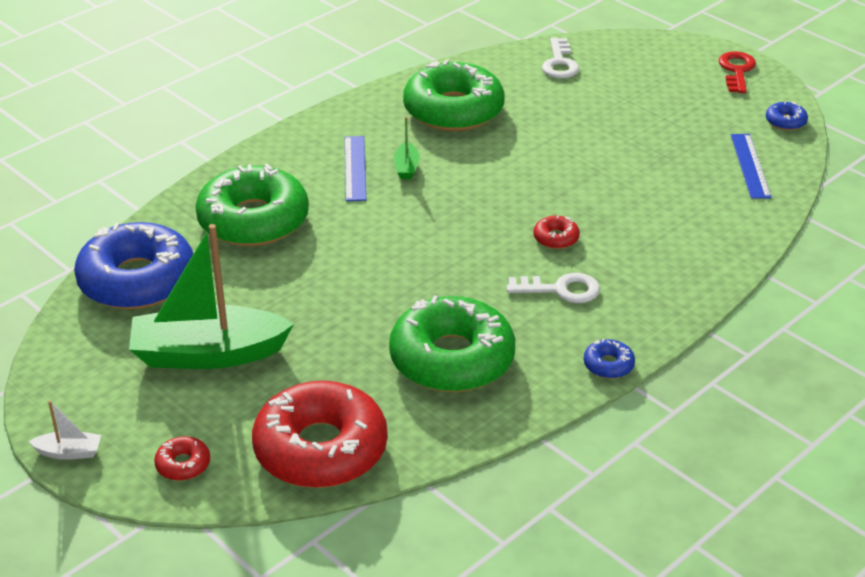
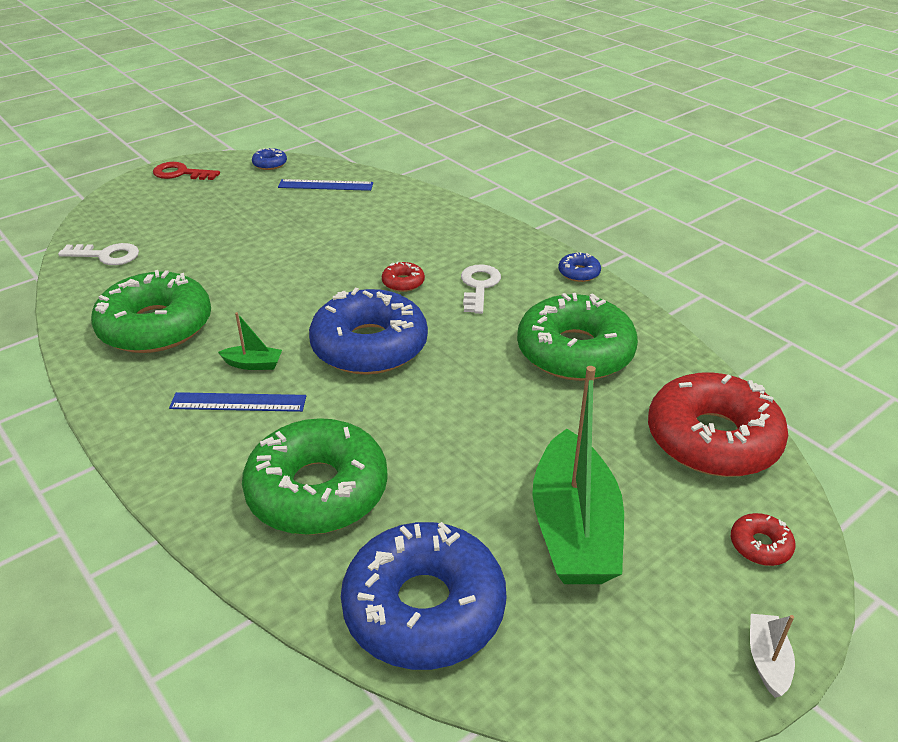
camera: 85 degrees left, 0 degrees up
(442, 227) = (369, 346): none -> blue donut

